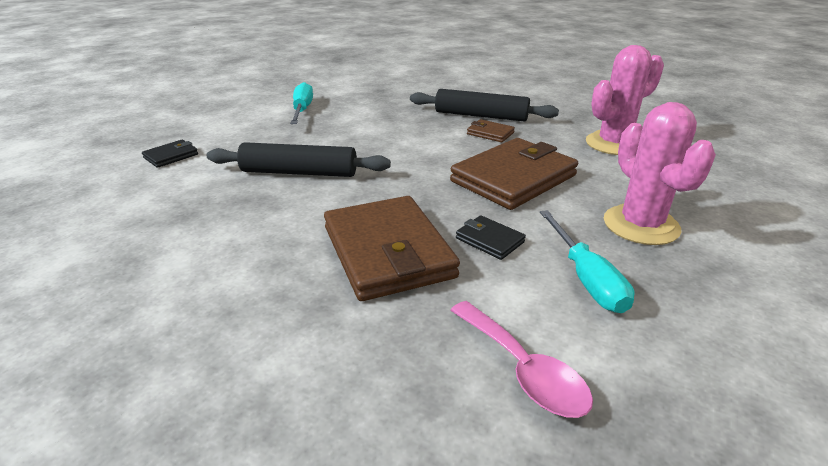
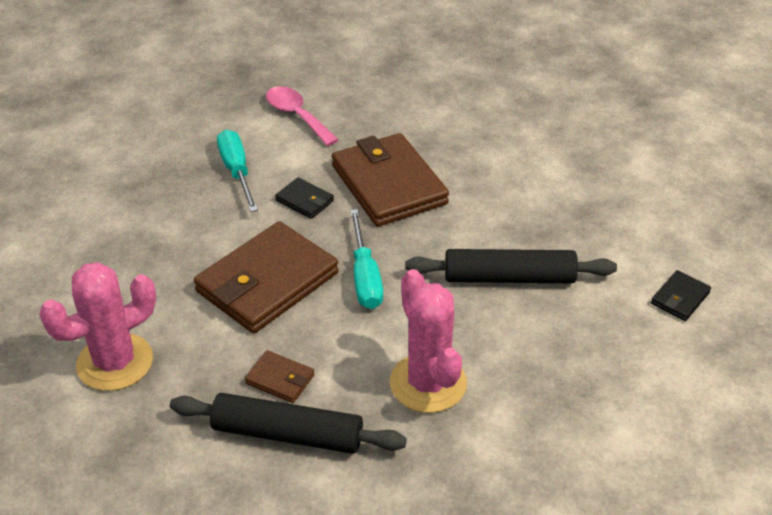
camera: 175 degrees right, 10 degrees up
(302, 110) = (583, 435): turquoise screwdriver -> turquoise screwdriver (365, 277)
(641, 225) = (164, 224): pink cactus -> pink cactus (428, 383)

